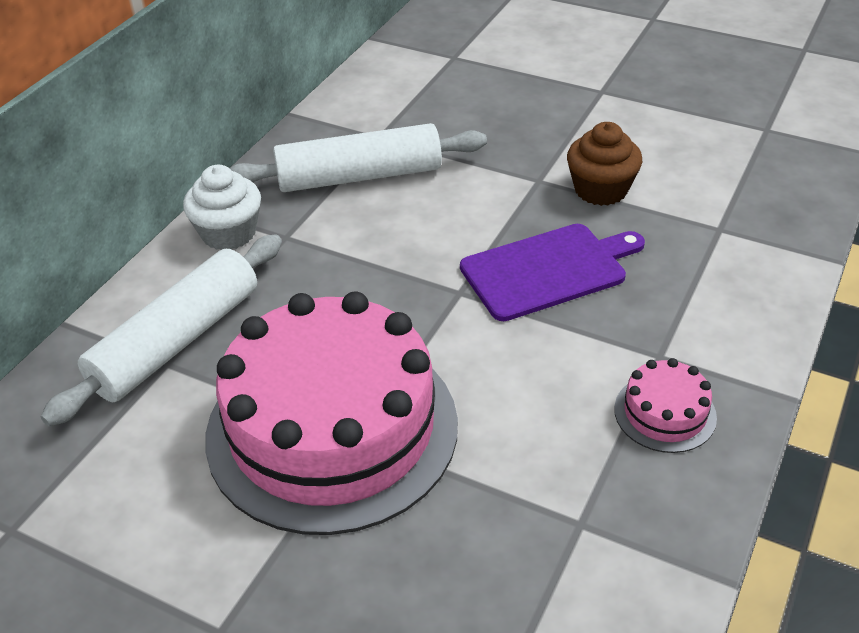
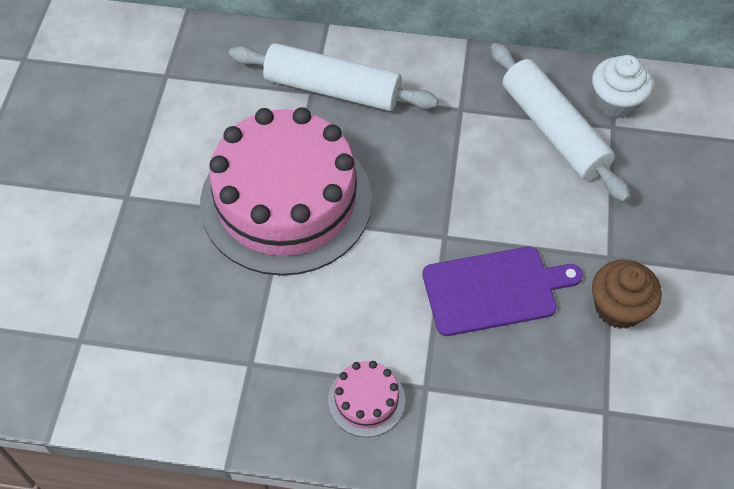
camera: 70 degrees right, 15 degrees up
(229, 233) = (450, 74): white cupcake -> white cupcake (615, 102)
(548, 270) = (494, 290): purple cutting board -> purple cutting board turned 60 degrees counterclockwise

